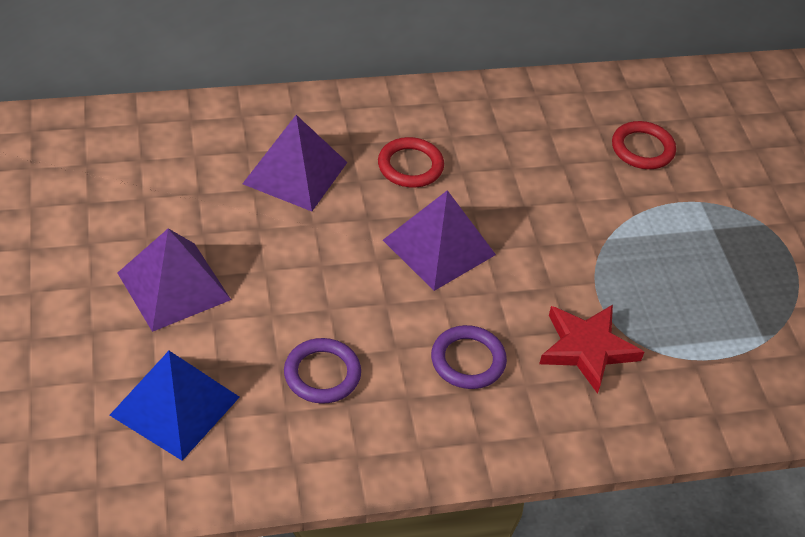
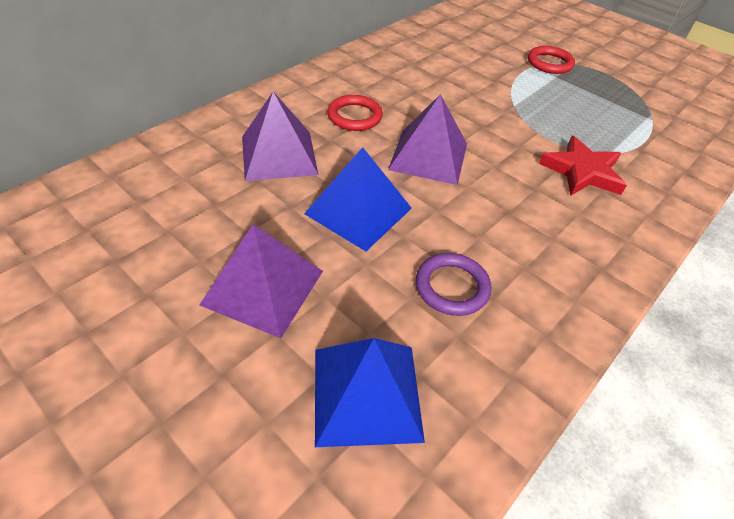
camera: 35 degrees left, 0 degrees up
(313, 265) = (358, 211): none -> blue pyramid
(468, 360) = (530, 218): purple ring -> none
(642, 149) = (473, 53): red ring -> red ring (549, 63)

